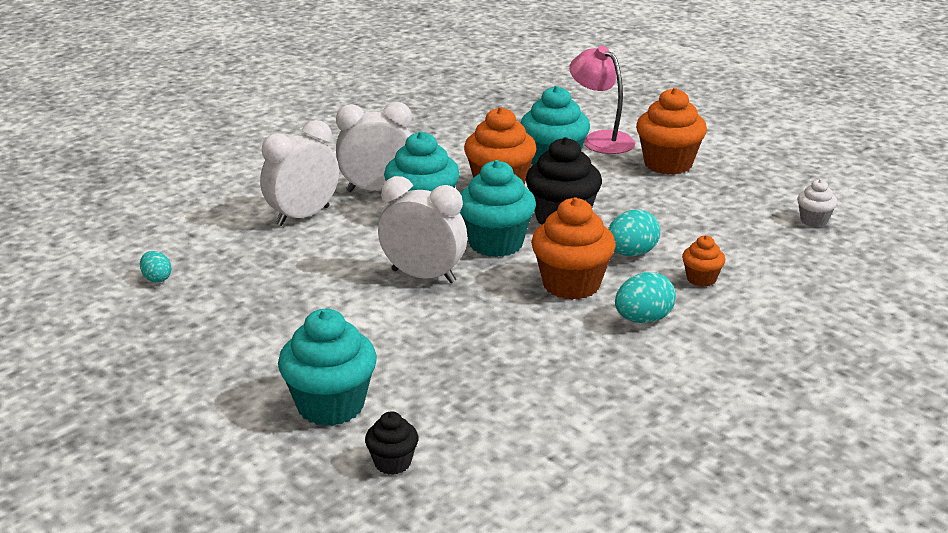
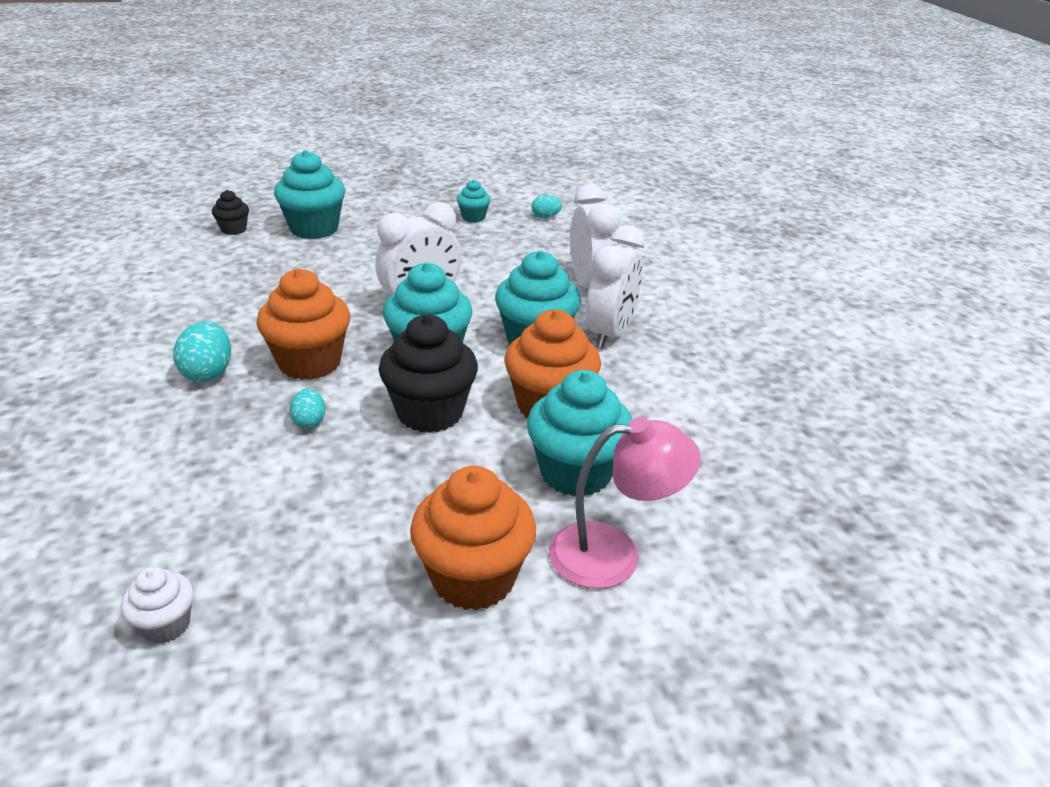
camera: 120 degrees right, 5 degrees up
(197, 318) = (473, 217): none -> turquoise cupcake
(631, 253) = (309, 422): turquoise egg -> turquoise egg, size x0.61
(701, 279) = (207, 440): orange cupcake -> none

